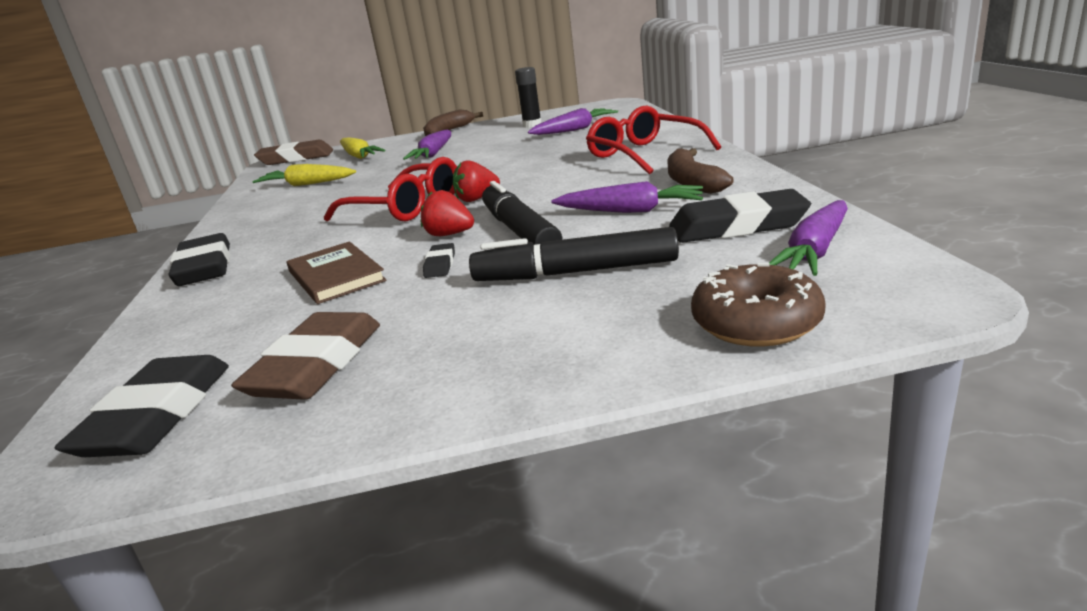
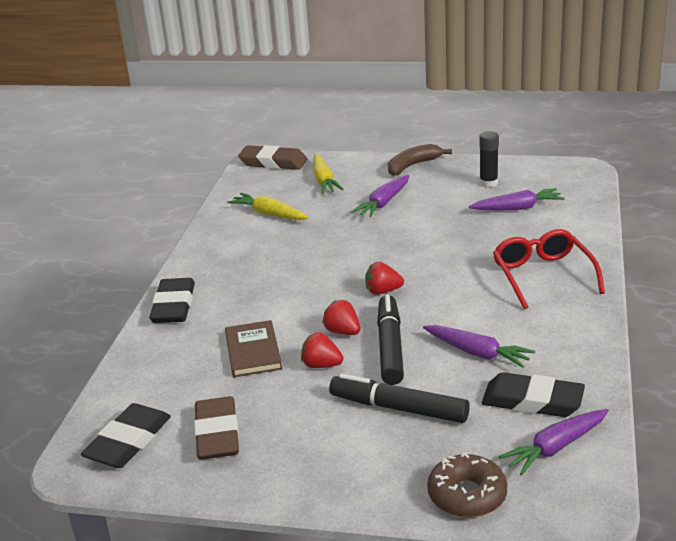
camera: 20 degrees right, 5 degrees up
(316, 365) = (217, 434): brown eraser -> brown eraser turned 45 degrees counterclockwise
(406, 208) = (328, 282): red glasses -> none
(440, 264) = (321, 365): black eraser -> red strawberry
(692, 182) = (546, 333): brown banana -> none

